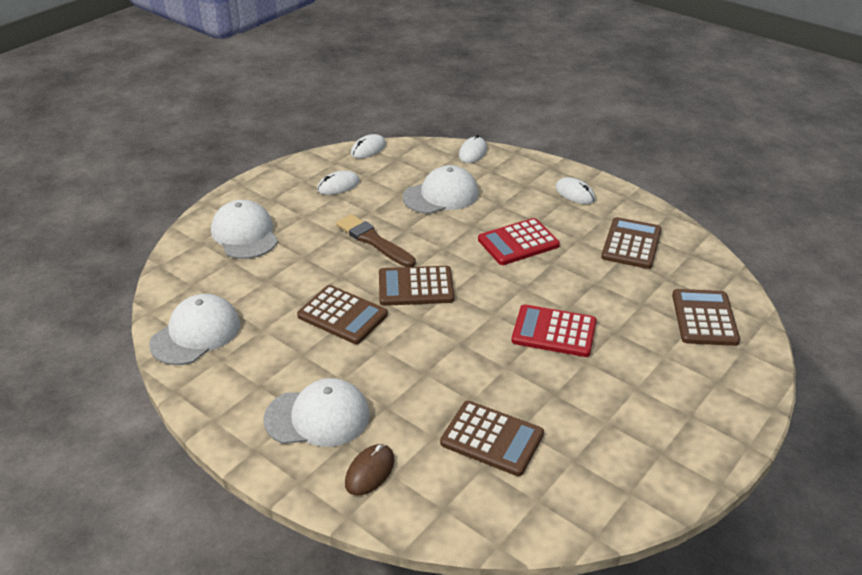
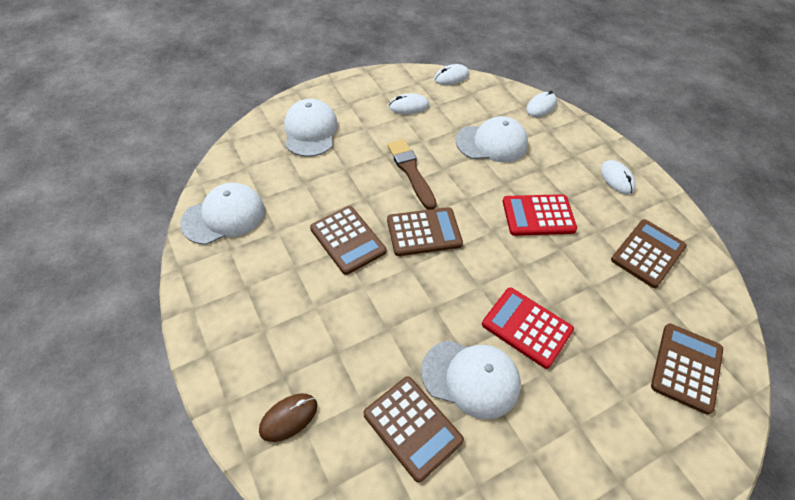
camera: 20 degrees right, 15 degrees up
(317, 417) = (275, 339): white cap -> white cap (471, 378)
(415, 287) = (424, 232): brown calculator -> brown calculator turned 150 degrees clockwise

